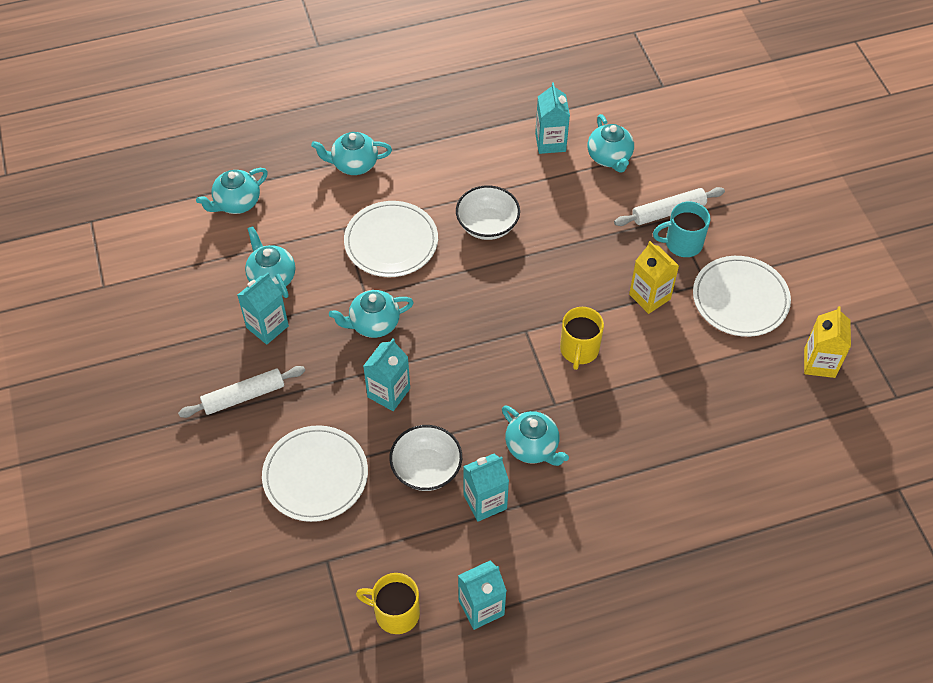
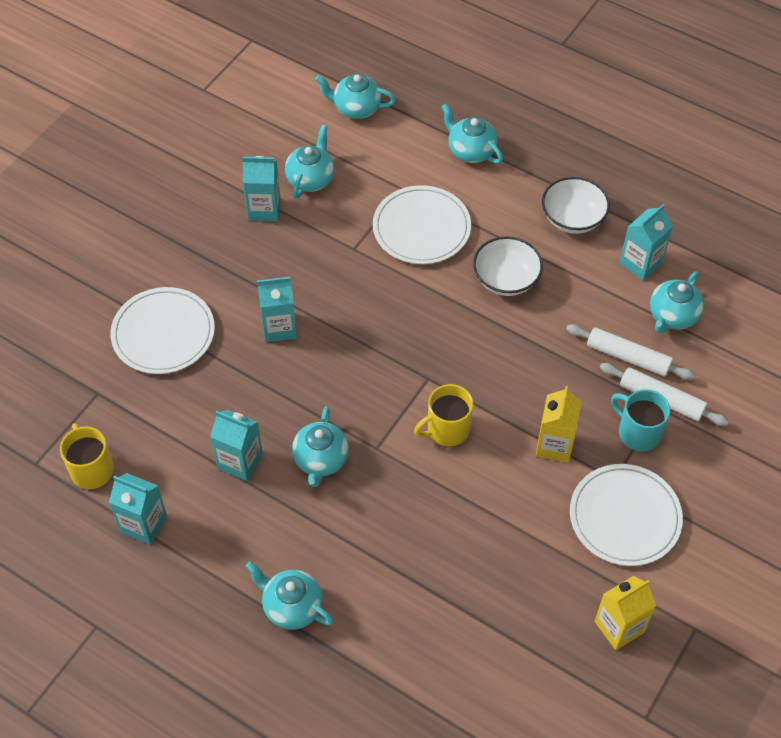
camera: 50 degrees right, 0 degrees up
(244, 396) = (190, 239): white rolling pin -> white rolling pin (628, 357)
(373, 324) = (333, 272): turquoise teapot -> turquoise teapot (291, 606)
(426, 469) = (234, 401): white bowl -> white bowl (572, 218)

